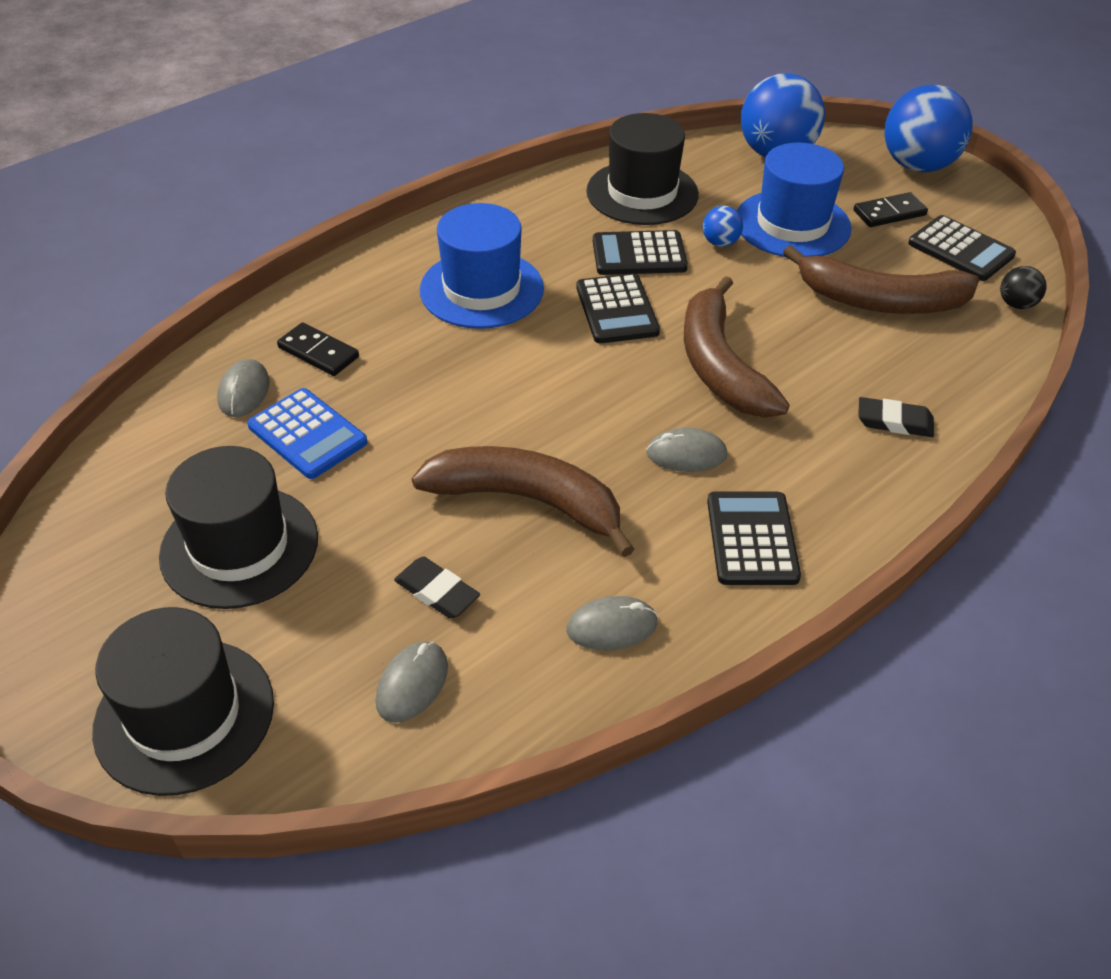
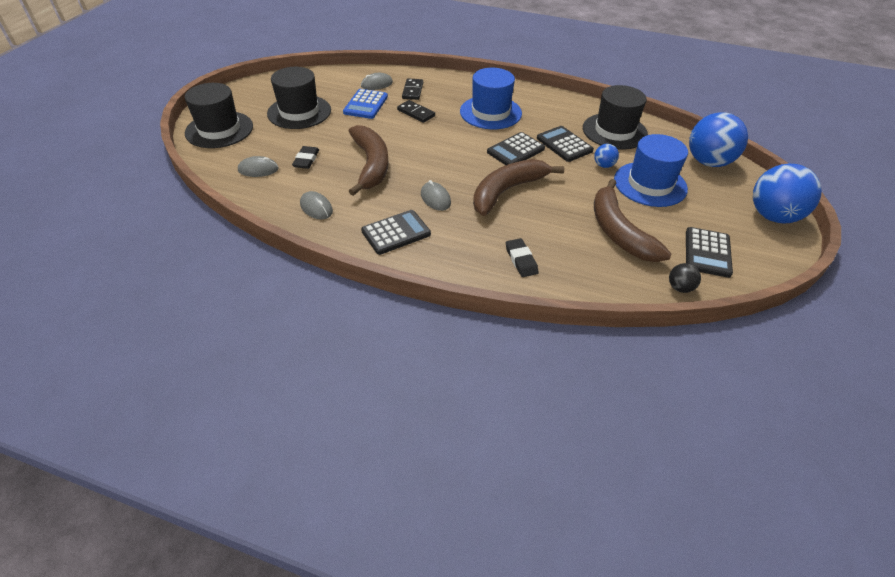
camera: 60 degrees right, 0 degrees up
(889, 213) = (707, 216): black domino -> black domino (416, 113)

